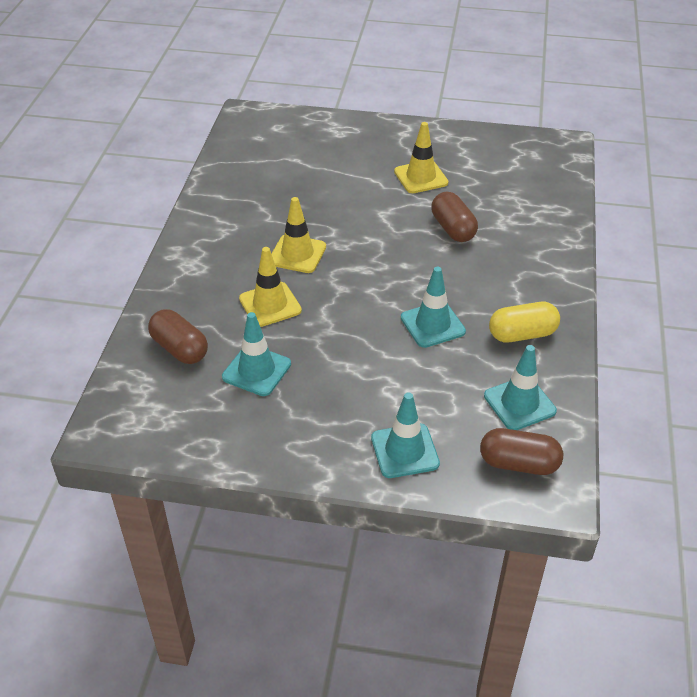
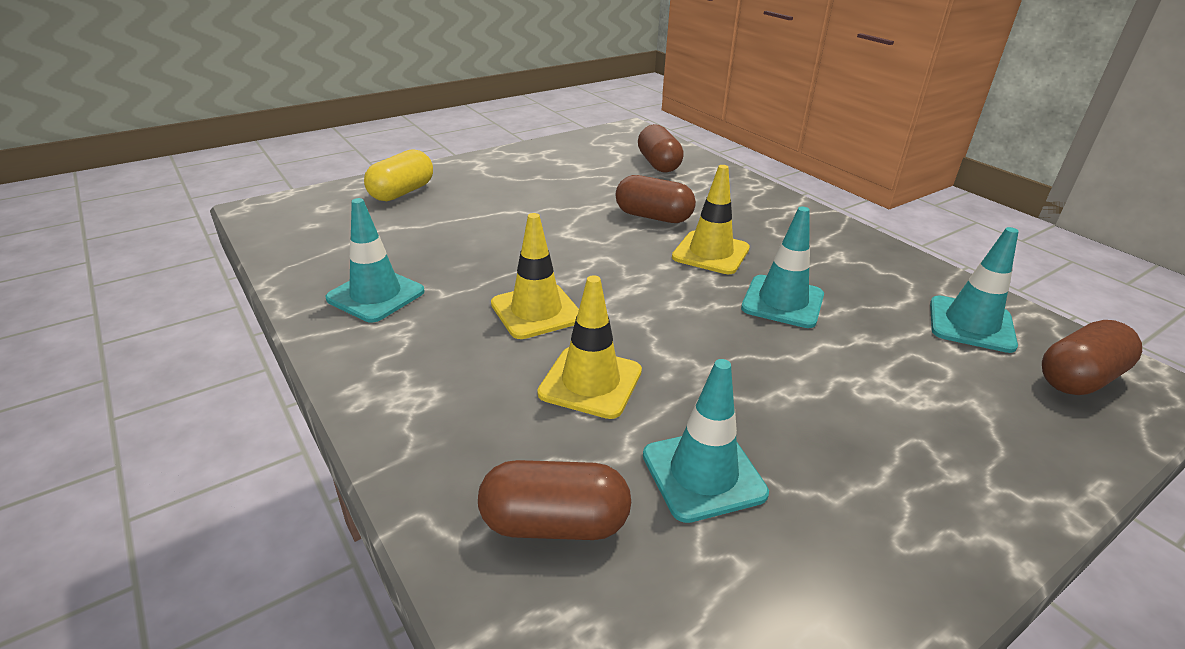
camera: 45 degrees left, 10 degrees down
(404, 451) = (997, 444): turquoise traffic cone -> turquoise traffic cone (376, 295)
(421, 177) = (554, 191): yellow traffic cone -> yellow traffic cone (710, 253)
(522, 334) = (860, 268): yellow capsule -> yellow capsule (402, 192)
(529, 187) = (658, 164): none -> brown capsule

